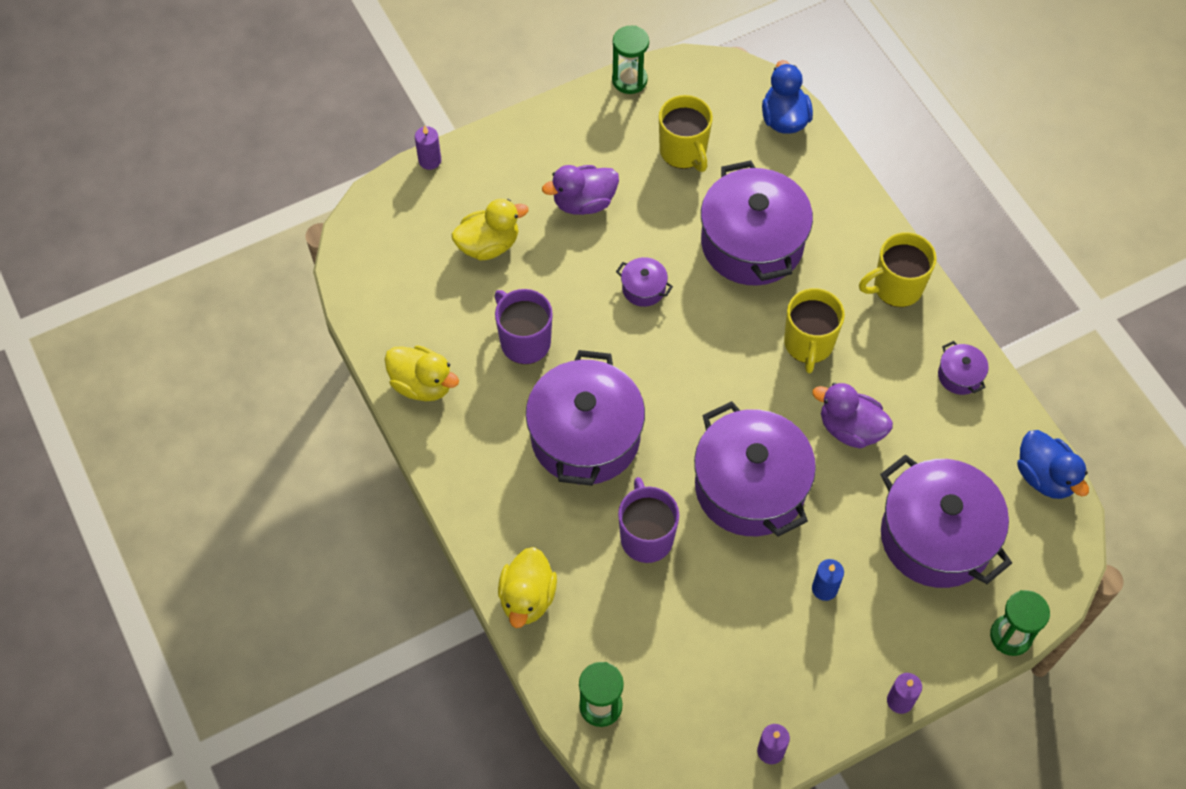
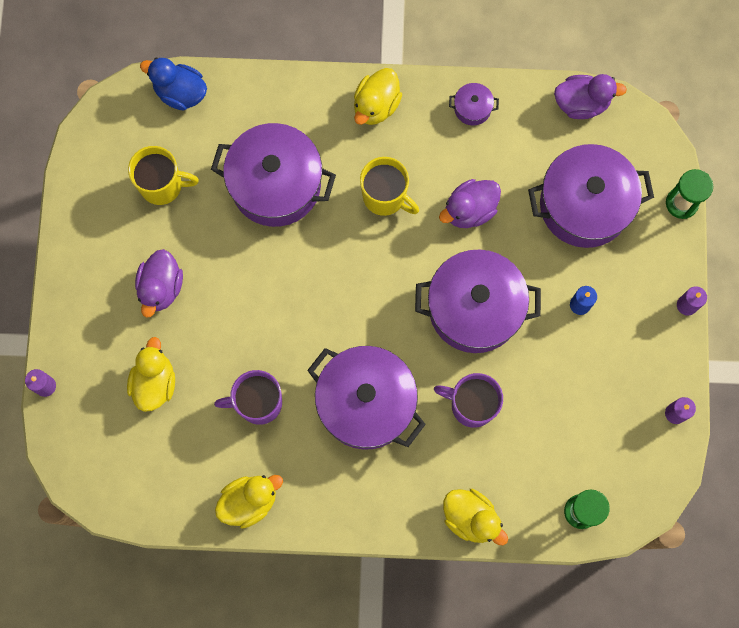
camera: 60 degrees left, 15 degrees up
(629, 80) = (68, 186): green hourglass -> none
(643, 288) = (266, 287): purple pot -> none
(896, 287) = (376, 106): yellow mug -> yellow duck
(1045, 477) = (581, 103): blue duck -> purple duck

